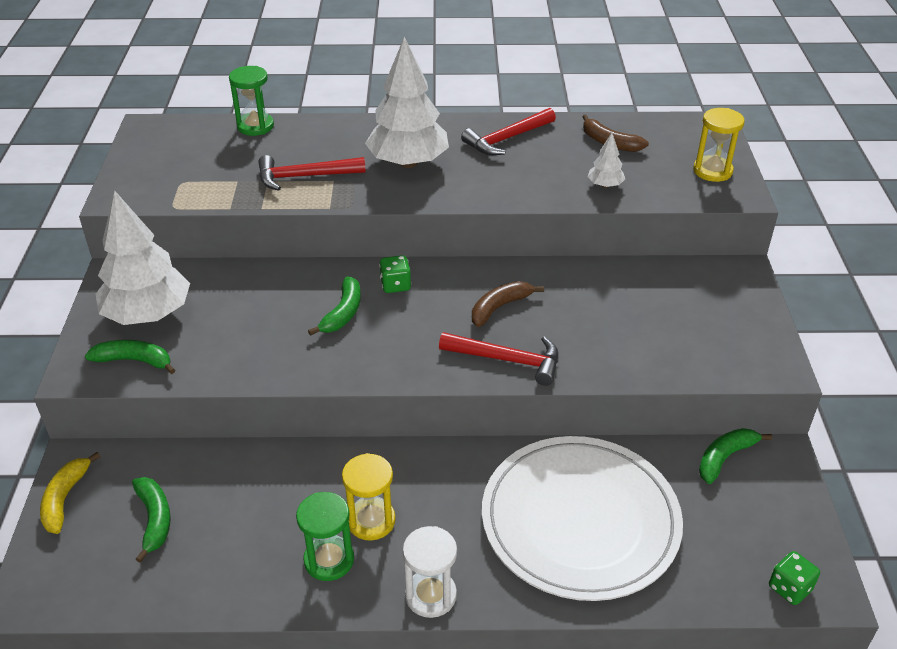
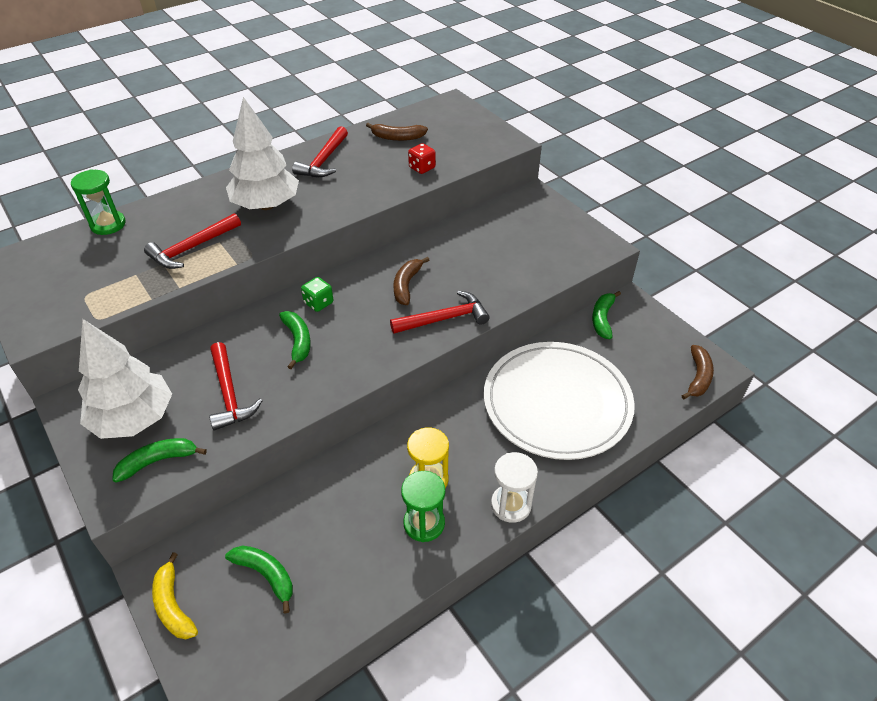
camera: 35 degrees left, 5 degrees up
(241, 331) = (229, 393): none -> red hammer
(605, 185) = (422, 168): white tree -> red dice
(712, 171) = (480, 133): yellow hourglass -> none
(789, 588) = (698, 377): green dice -> brown banana

